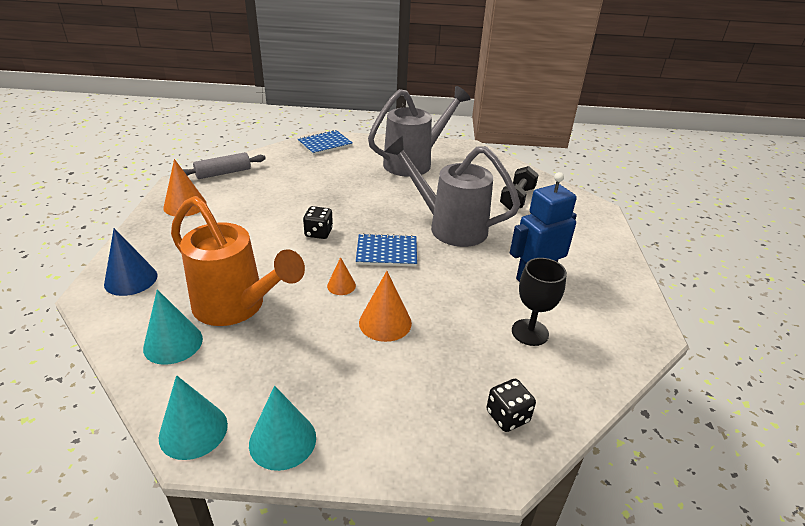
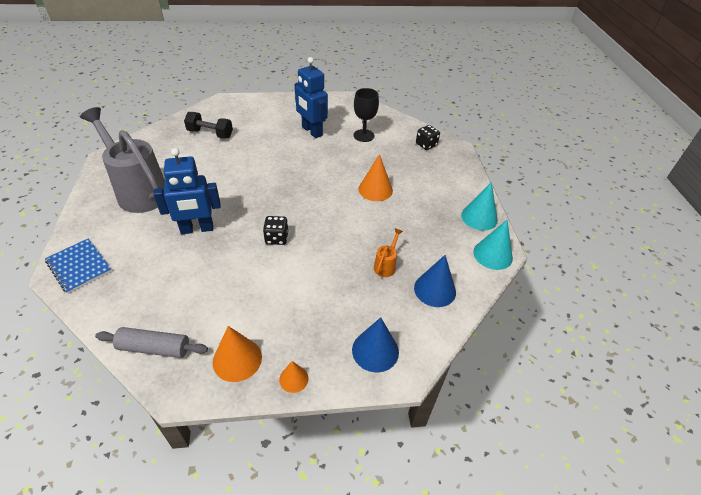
camera: 100 degrees left, 10 degrees up
(173, 343) = (435, 289): turquoise cone -> blue cone
(223, 173) = (154, 348): grey rolling pin -> grey rolling pin turned 45 degrees counterclockwise
(236, 307) = (386, 265): orange watering can -> orange watering can, size x0.40
(341, 285) = (344, 214): orange cone -> orange cone (293, 379)
(350, 190) = (197, 229): none -> blue robot
(386, 252) = (297, 196): blue notebook -> none
(449, 227) = (256, 166): grey watering can -> none

